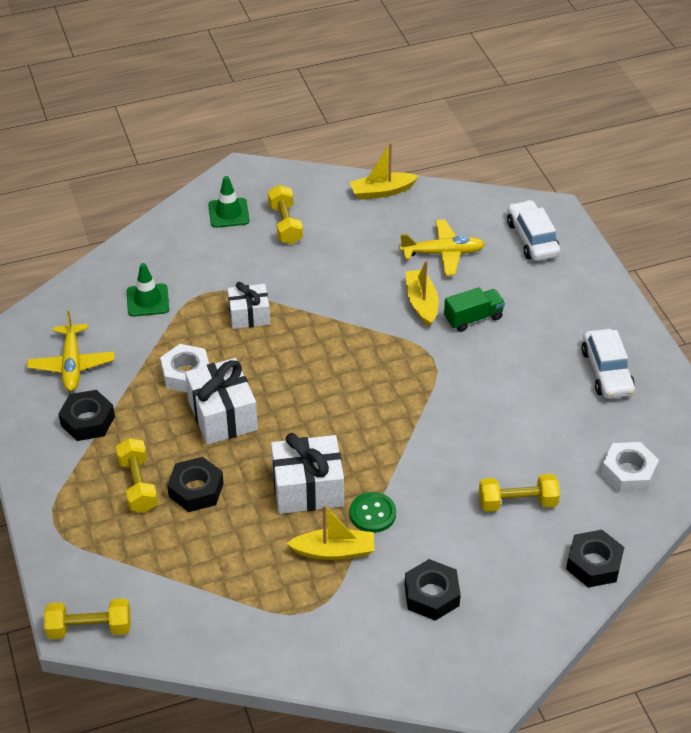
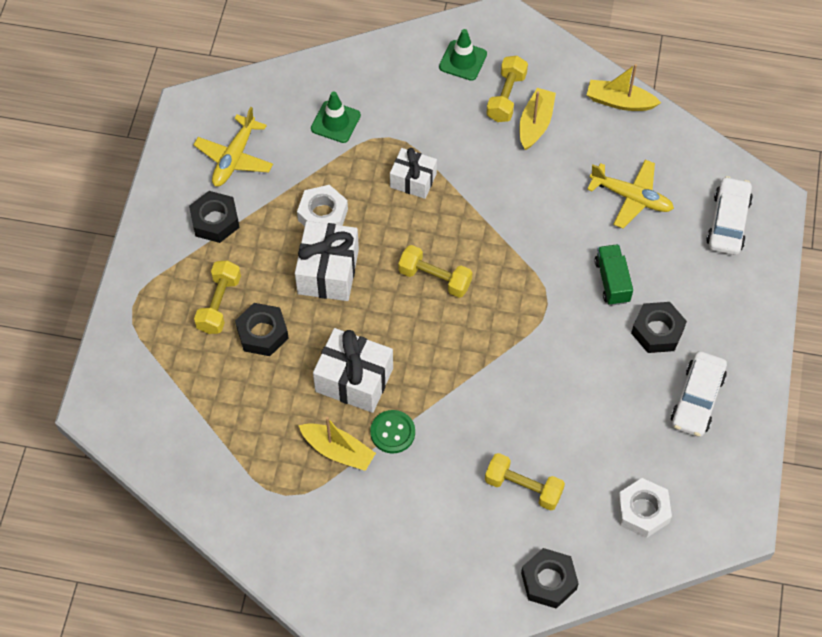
camera: 30 degrees right, 15 degrees up
(89, 628) = (106, 417): yellow dumbbell -> yellow dumbbell (435, 278)
(421, 303) = (575, 242): yellow boat -> yellow boat (535, 124)
(431, 595) = (391, 534): black nut -> black nut (657, 331)
(473, 318) = (612, 281): green truck -> green truck turned 105 degrees counterclockwise

